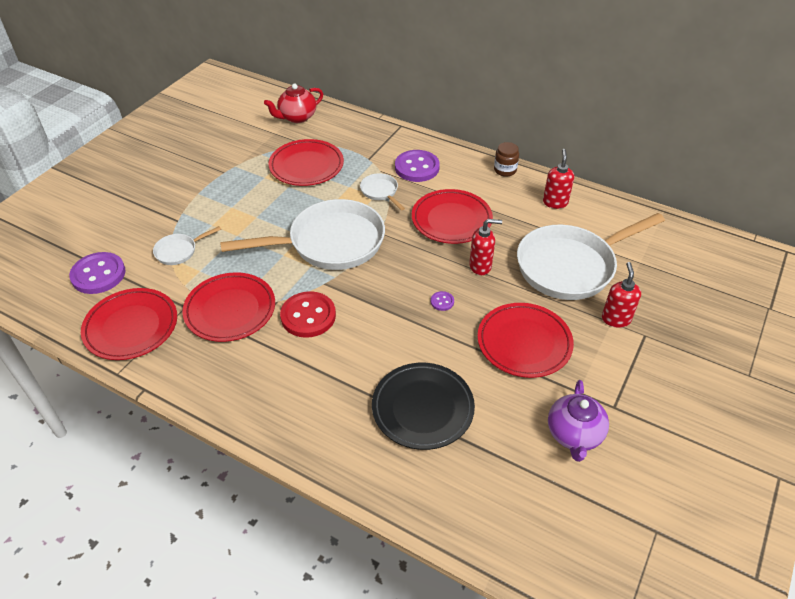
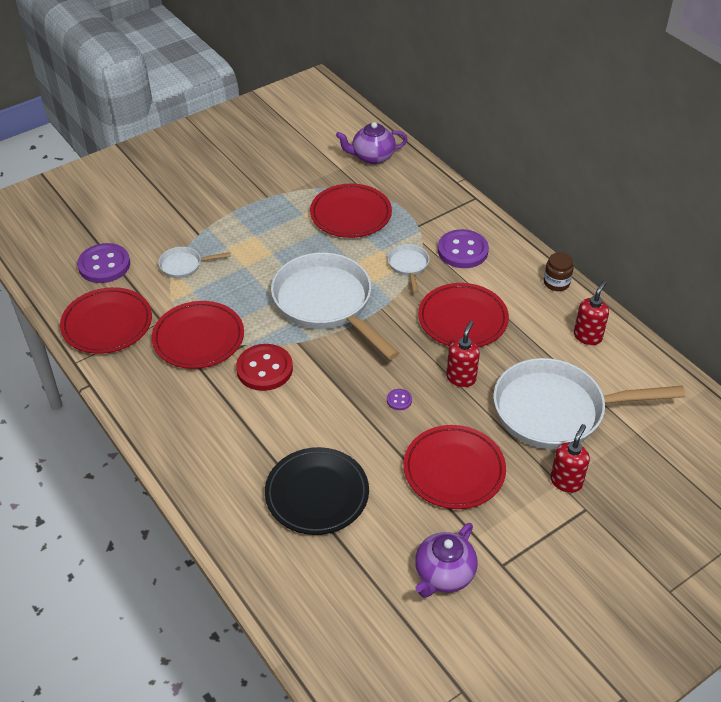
camera: 25 degrees right, 0 degrees up
(297, 117) = (372, 157): red teapot -> purple teapot
(330, 243) = (326, 303): white pan -> white pan turned 135 degrees counterclockwise
(480, 266) = (461, 378): red soap dispenser -> red soap dispenser turned 90 degrees counterclockwise

